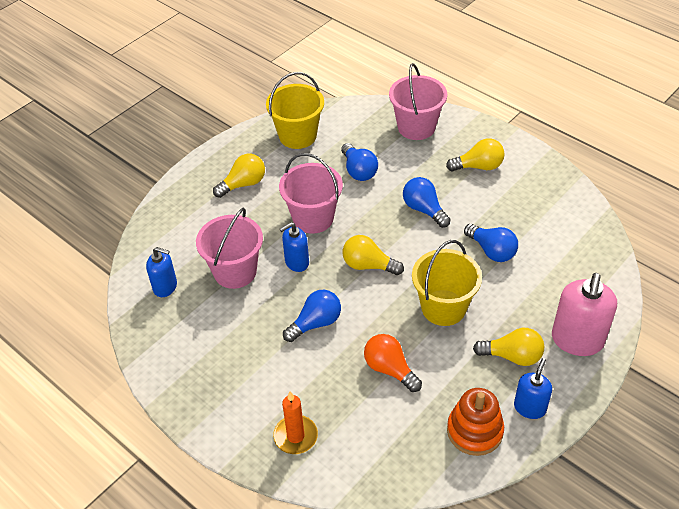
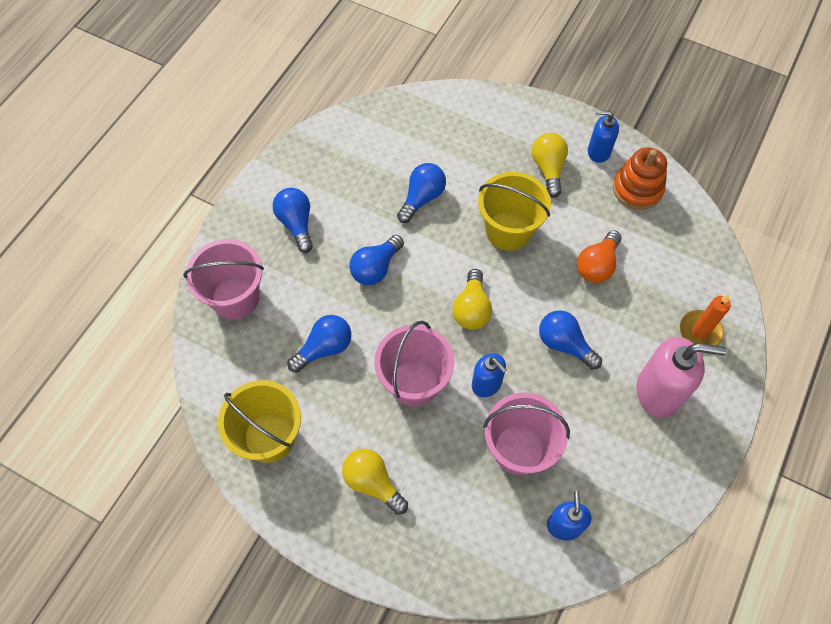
camera: 105 degrees left, 15 degrees up
(478, 166) = (296, 224): yellow light bulb -> blue light bulb
(577, 340) = (514, 122): pink soap dispenser -> pink soap dispenser (658, 392)

